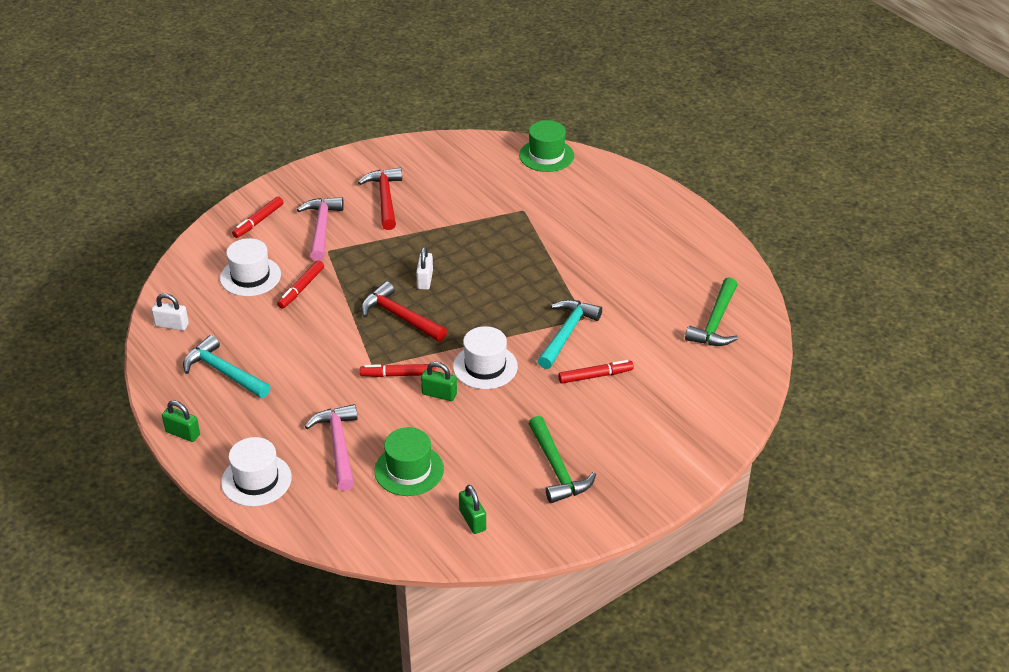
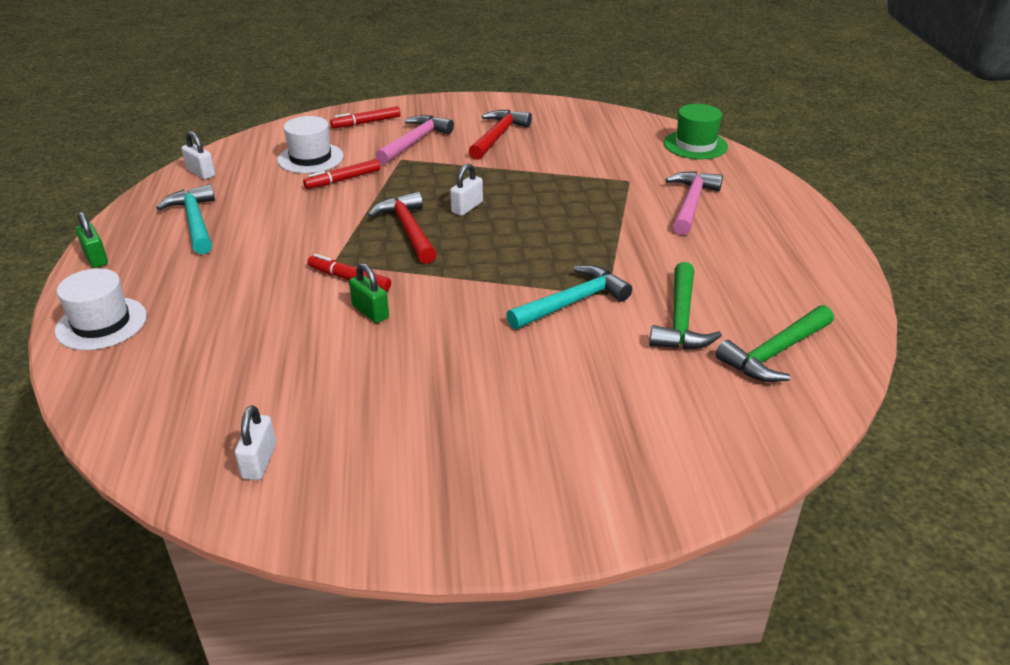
camera: 30 degrees right, 5 degrees down
(338, 446) = (214, 323): pink hammer -> pink hammer (691, 204)
(409, 470) = (254, 375): green hat -> none
(472, 520) = (259, 461): green padlock -> white padlock
(485, 366) = (447, 303): white hat -> none
(557, 469) = (419, 444): green hammer -> green hammer (680, 319)
(595, 376) = (566, 357): red marker -> none

